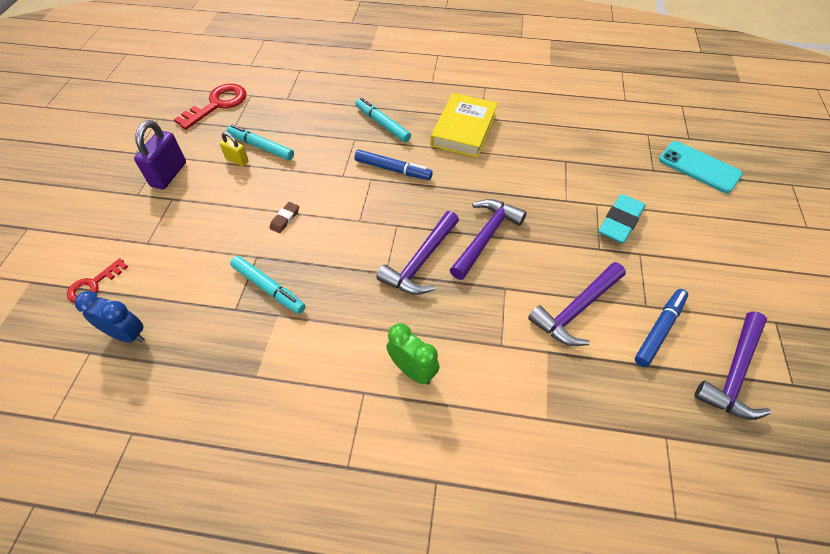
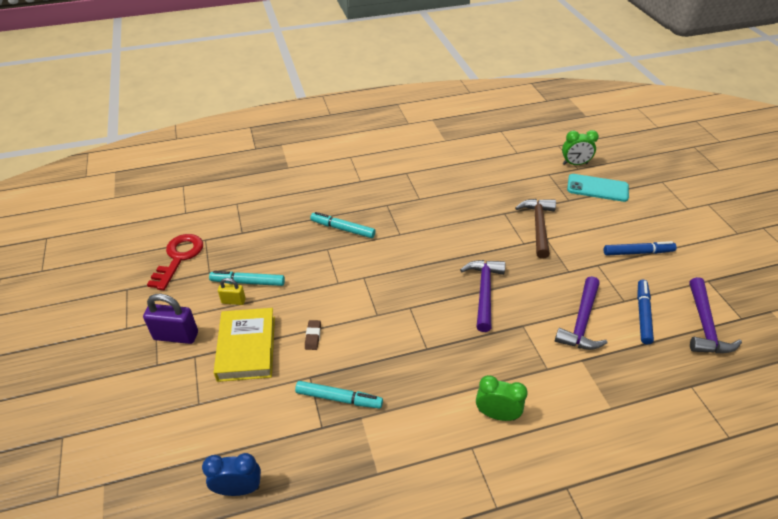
camera: 25 degrees left, 10 degrees down
(93, 285) = (173, 460): red key -> none
(169, 174) = (176, 336): purple padlock -> purple padlock turned 75 degrees counterclockwise
(393, 169) = (376, 263): blue marker -> blue marker (638, 252)
(420, 262) = (448, 329): purple hammer -> none
(464, 130) = (412, 213): yellow book -> yellow book (246, 348)
(596, 187) = (538, 226): none -> brown hammer
(620, 222) = (570, 246): turquoise eraser -> none
(688, 132) = (575, 164): none -> green clock

